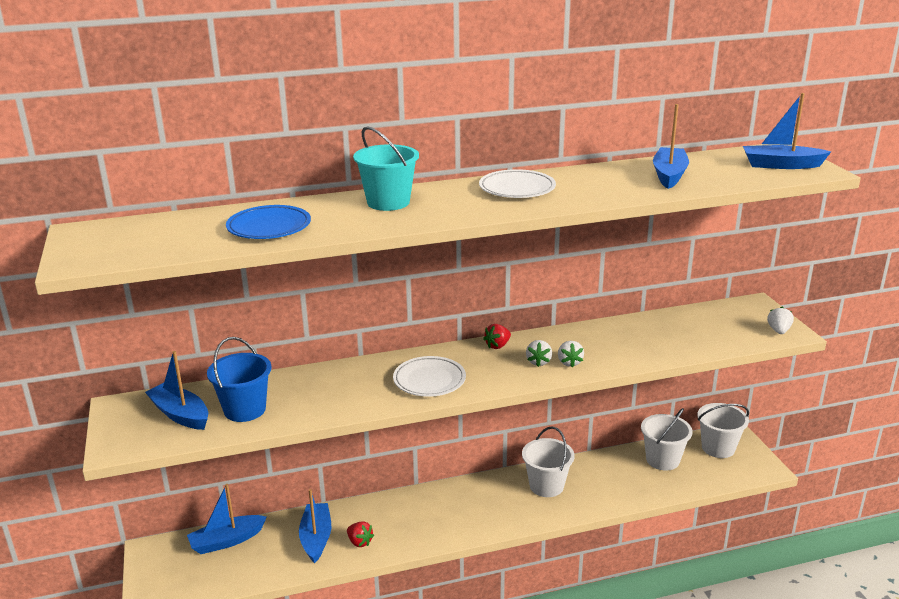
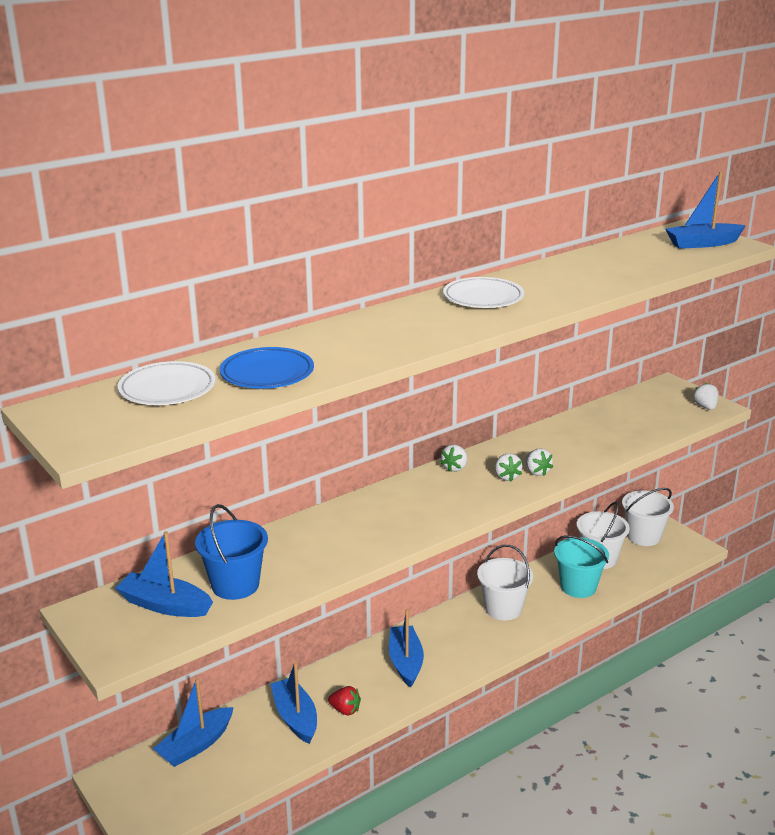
camera: 20 degrees left, 0 degrees up
(388, 202) = (367, 329): turquoise bucket -> turquoise bucket (578, 587)
(429, 380) = (411, 516): white plate -> white plate (167, 389)
(497, 346) = (455, 468): red strawberry -> white strawberry
(669, 175) = (613, 266): blue boat -> blue boat (406, 662)

